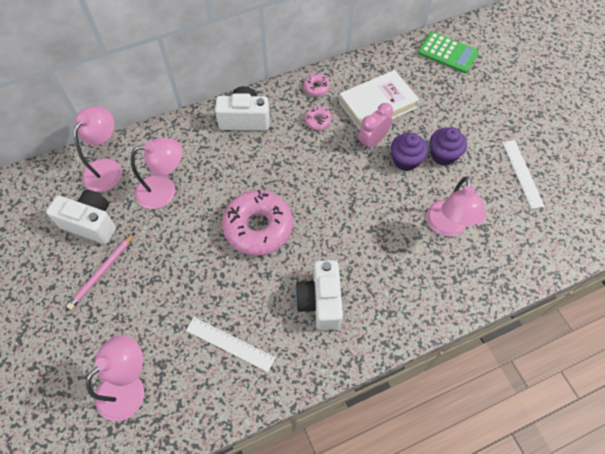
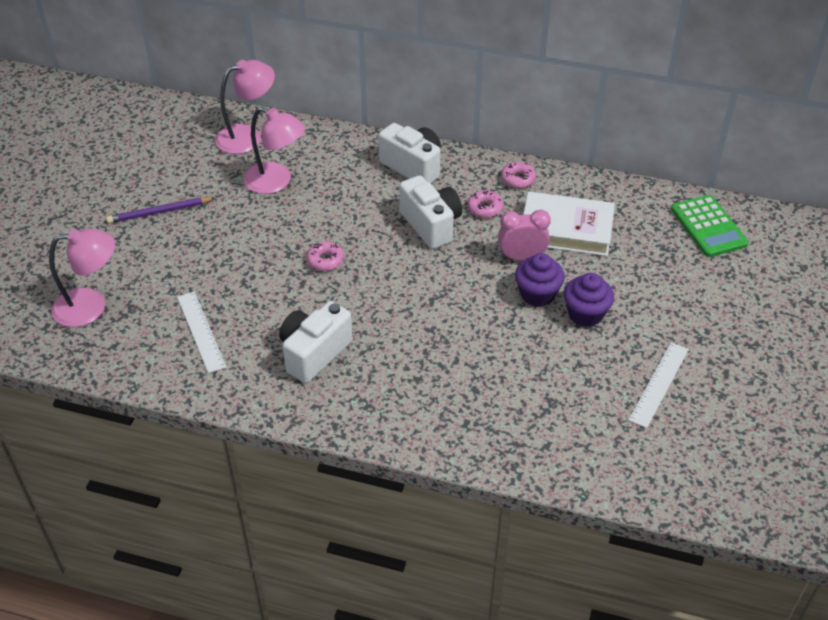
camera: 40 degrees right, 15 degrees down
(91, 223) = (189, 171): white camera -> white camera (431, 225)
(102, 272) = (159, 212): pink pencil -> purple pencil
(258, 227) = (325, 260): pink donut -> pink donut, size x0.44
(447, 227) = (512, 376): pink lamp -> none

